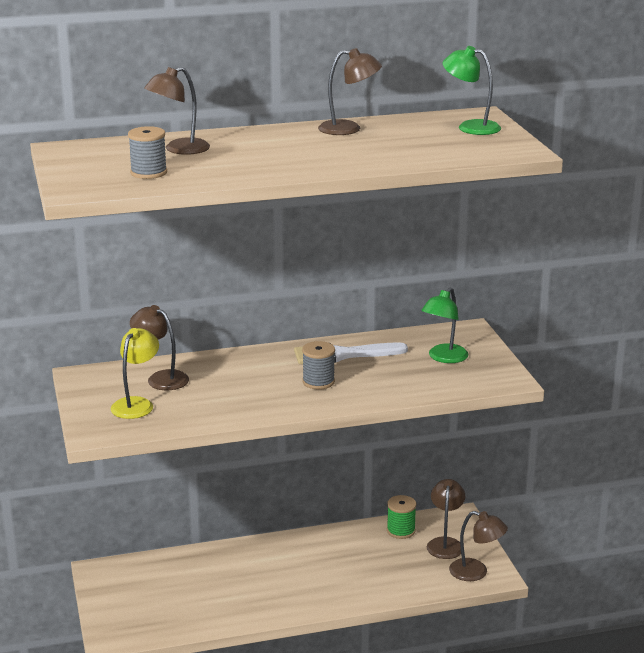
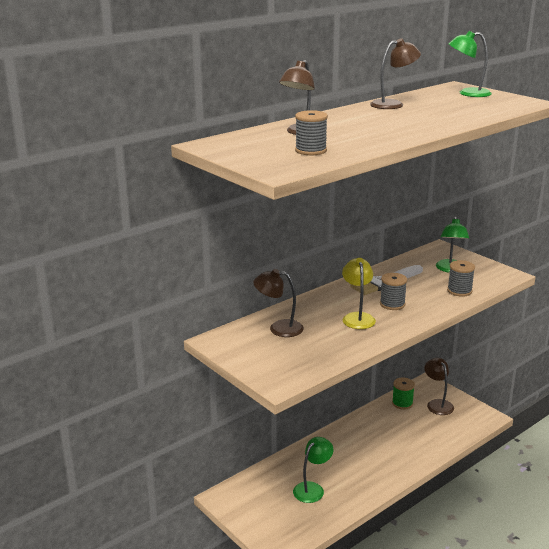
camera: 25 degrees left, 0 degrees up
(136, 404) = (284, 352): yellow lamp -> yellow lamp (357, 317)
(202, 591) = (312, 488): none -> green lamp
(419, 385) = (459, 291): none -> grey spool
(476, 572) = (474, 418): brown lamp -> none

